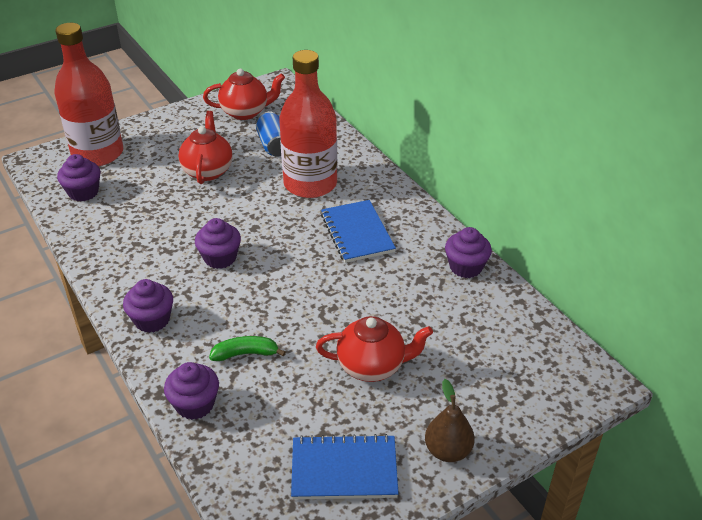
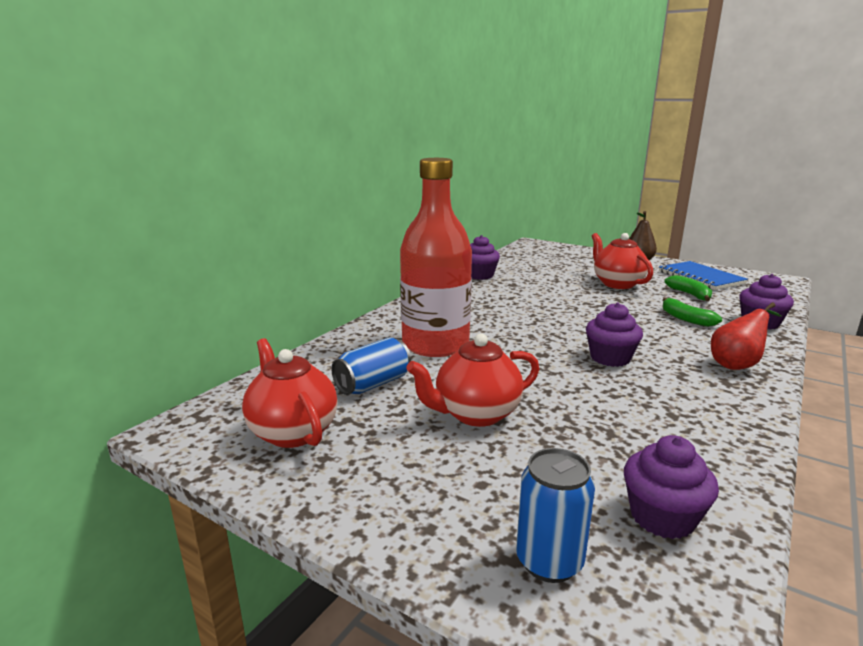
camera: 115 degrees left, 20 degrees down
(98, 153) = (549, 561): red bottle -> blue can
(152, 320) = (737, 364): purple cupcake -> red pear
(299, 408) = (690, 294): none -> green banana
(357, 233) = (487, 311): blue notebook -> none

